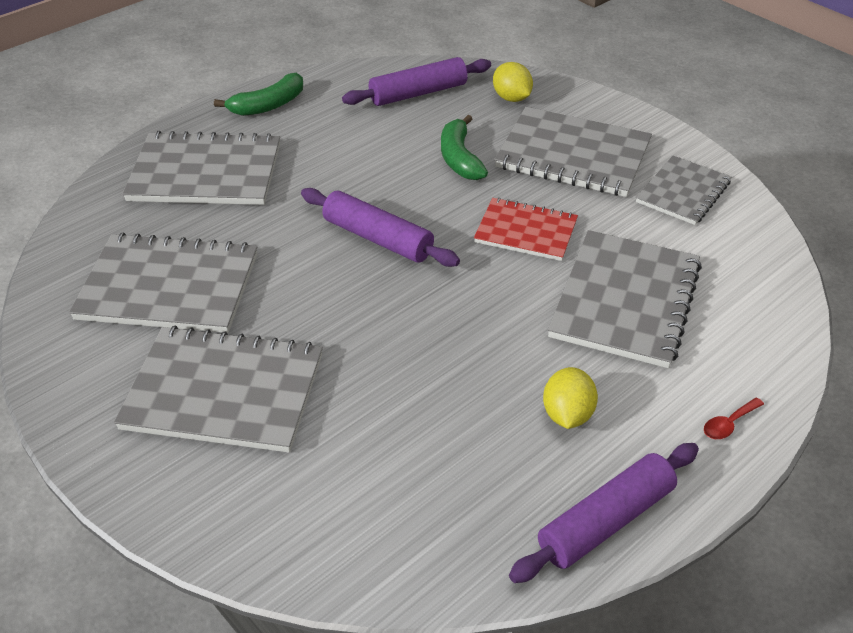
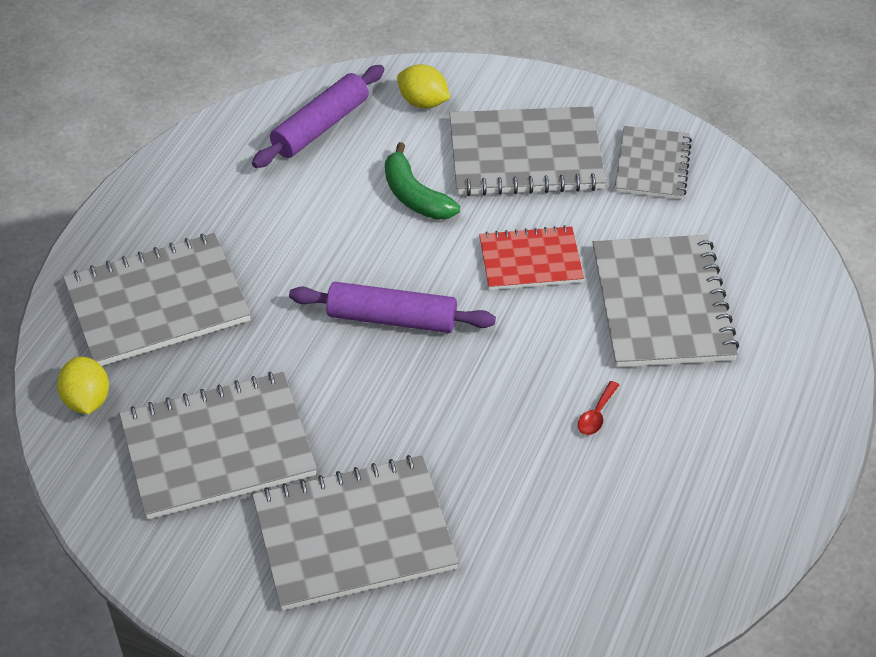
camera: 25 degrees left, 5 degrees up
(268, 105) = (165, 194): green banana -> none
(567, 414) = (673, 437): yellow lemon -> yellow lemon (87, 400)
(606, 521) = (757, 522): purple rolling pin -> none
(728, 424) = (808, 395): red spoon -> red spoon (596, 415)

